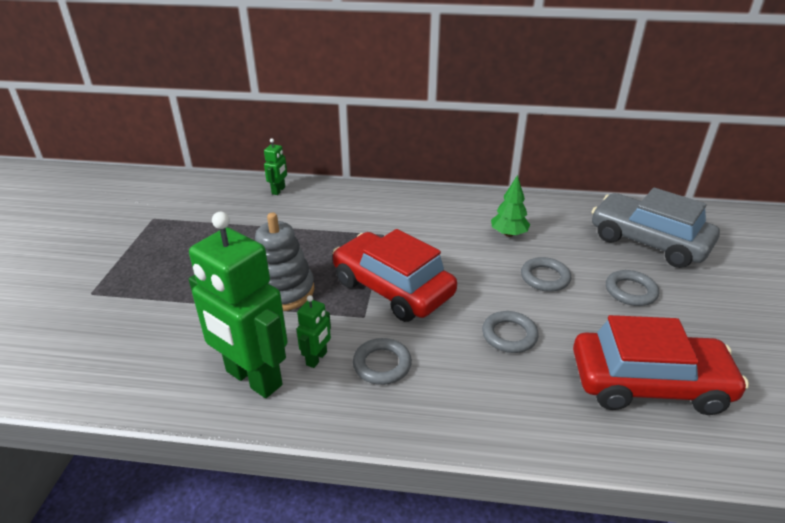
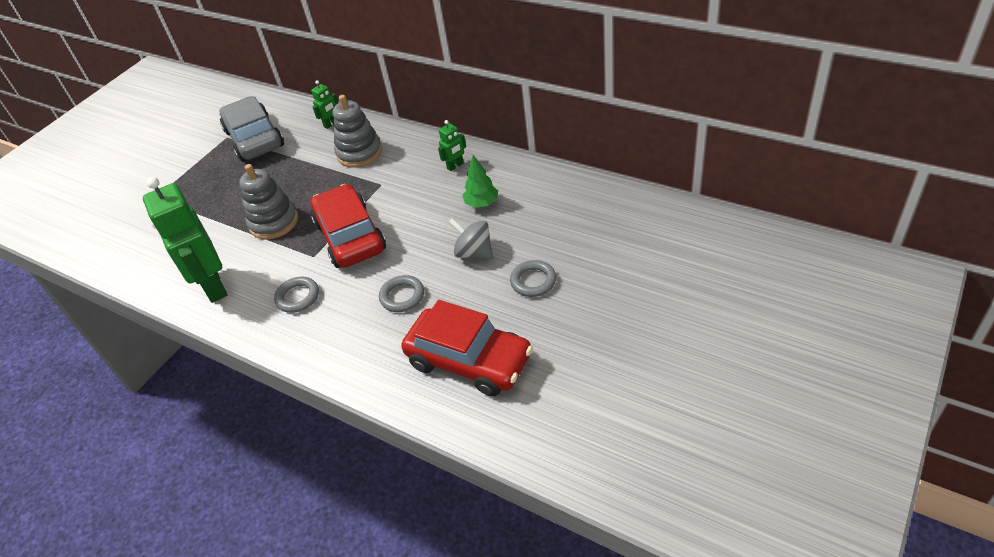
camera: 30 degrees right, 10 degrees up
(317, 358) = (260, 282): green robot -> green robot (455, 166)
(334, 211) = (359, 153): none -> grey stacking toy
(545, 278) = (474, 252): grey ring -> grey spinning top
(648, 241) = (599, 236): grey car -> grey car (254, 139)

